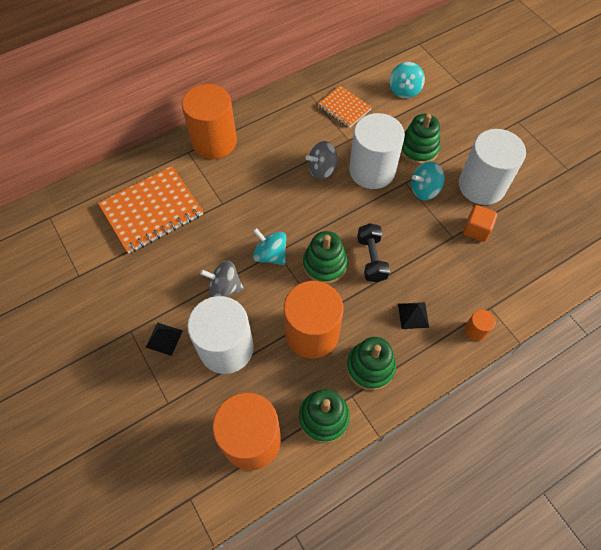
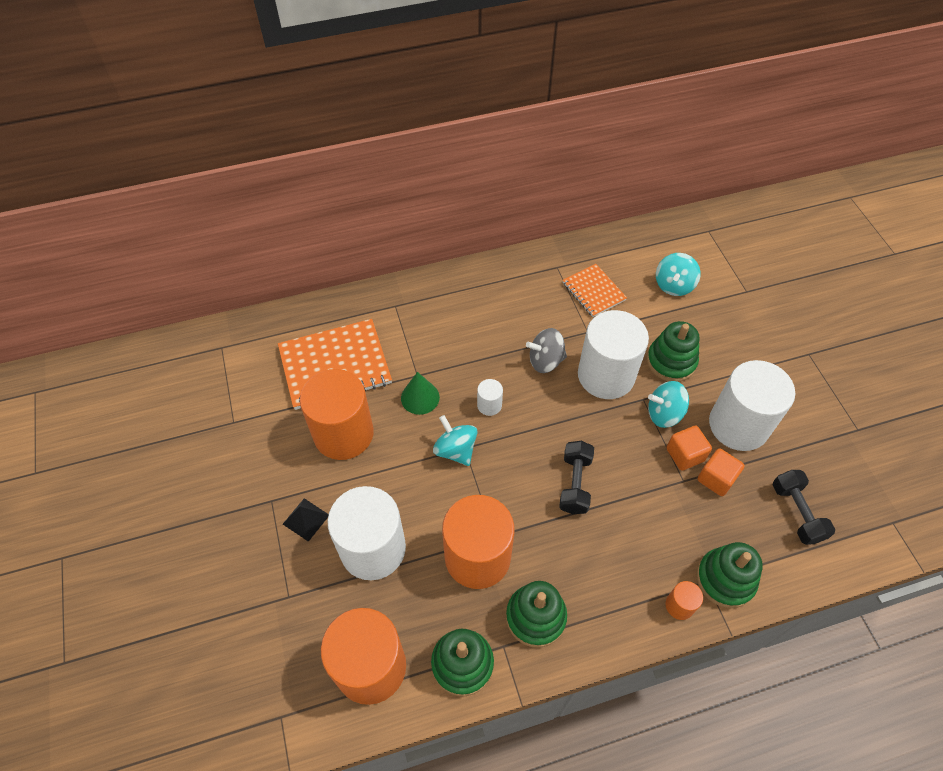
camera: 15 degrees right, 5 degrees down
(214, 142) = (429, 300): orange cylinder -> orange cylinder (343, 433)
(224, 288) = (391, 476): grey spinning top -> none
(230, 220) = (420, 397): none -> green cone
(287, 214) = (489, 405): none -> white cylinder
(324, 264) = (516, 477): green stacking toy -> green stacking toy (725, 579)
(413, 315) = (606, 566): black pyramid -> none
(448, 217) = (685, 455): none -> orange cube
(541, 241) = (796, 513): none -> black dumbbell

